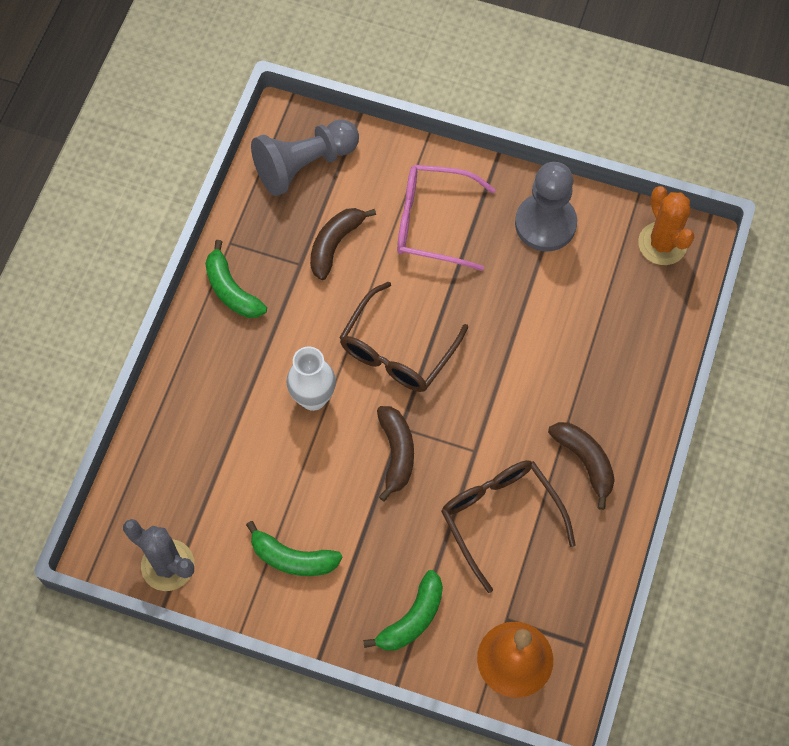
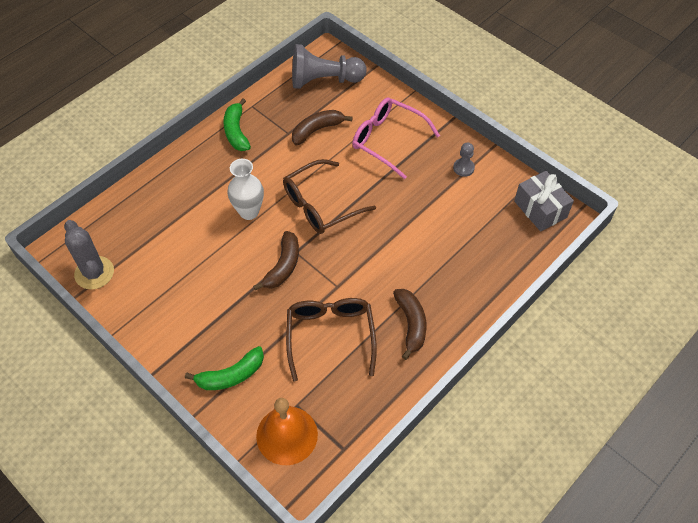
camera: 25 degrees right, 10 degrees down
(292, 558) = (175, 302): green banana -> none
(545, 224) = (463, 168): grey pawn -> grey pawn, size x0.47
(662, 244) = (540, 209): orange cactus -> grey gift

